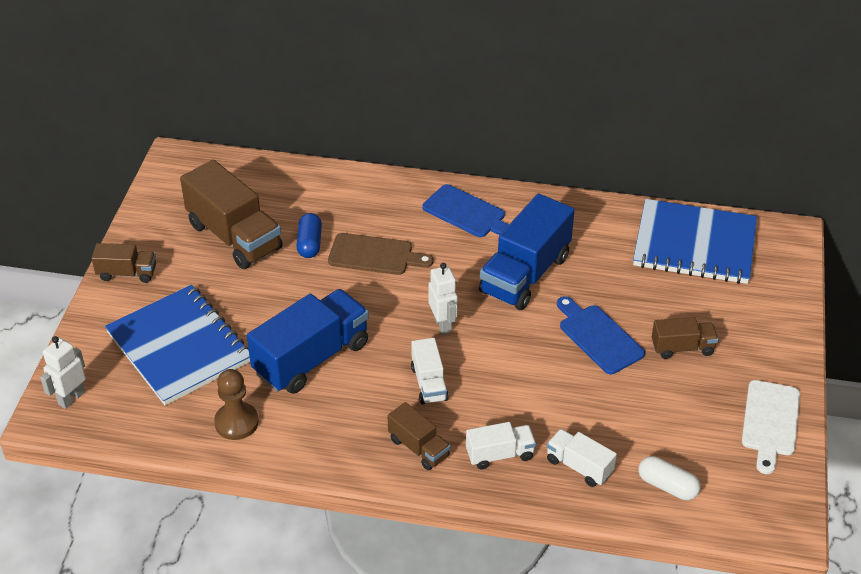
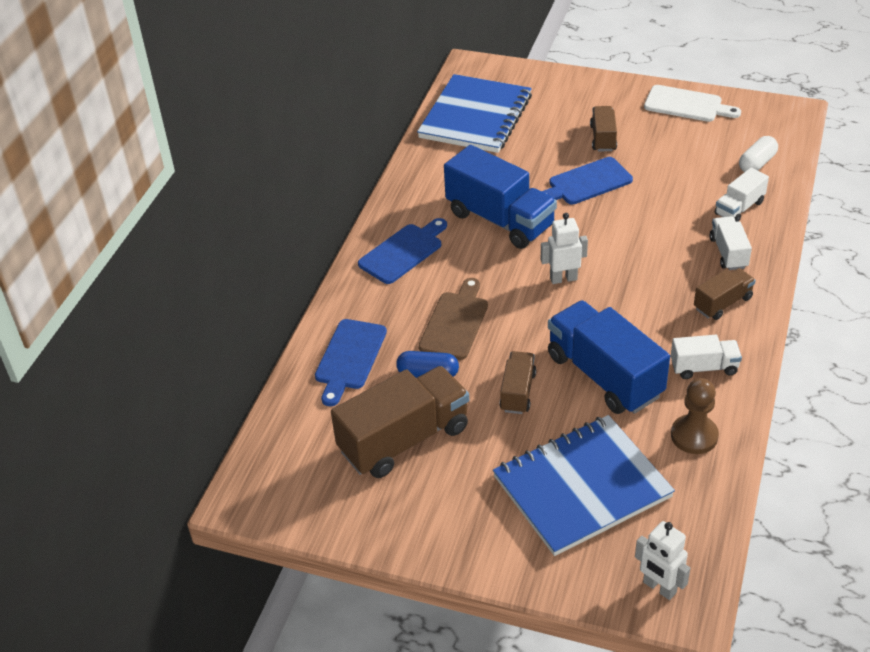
camera: 80 degrees left, 0 degrees up
(127, 273) = (452, 542): brown truck -> brown truck (518, 392)
(327, 195) = (349, 358): none -> blue cutting board
(429, 383) = (641, 292): white truck -> white truck (704, 367)

